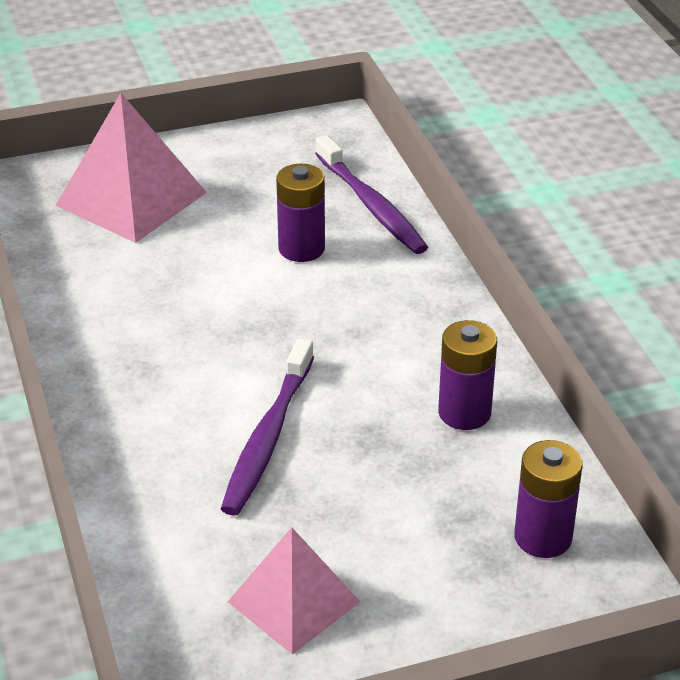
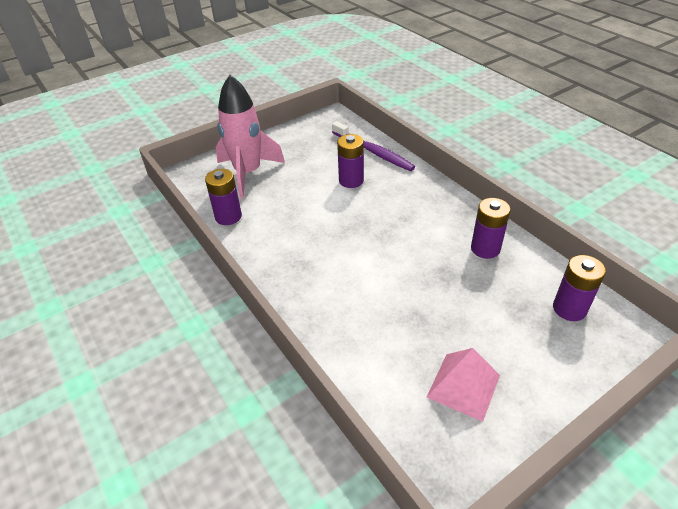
camera: 15 degrees left, 5 degrees up
(63, 265) = (228, 216): none -> purple battery
(131, 198) = (248, 173): pink pyramid -> pink rocket
(268, 437) = (392, 288): purple toothbrush -> none

